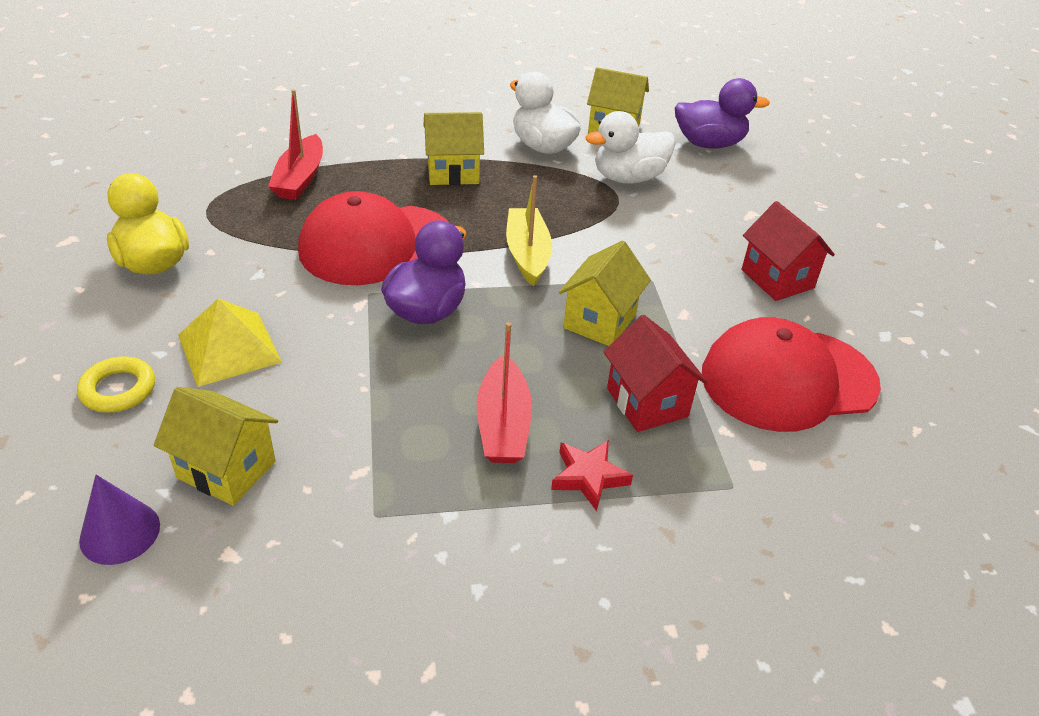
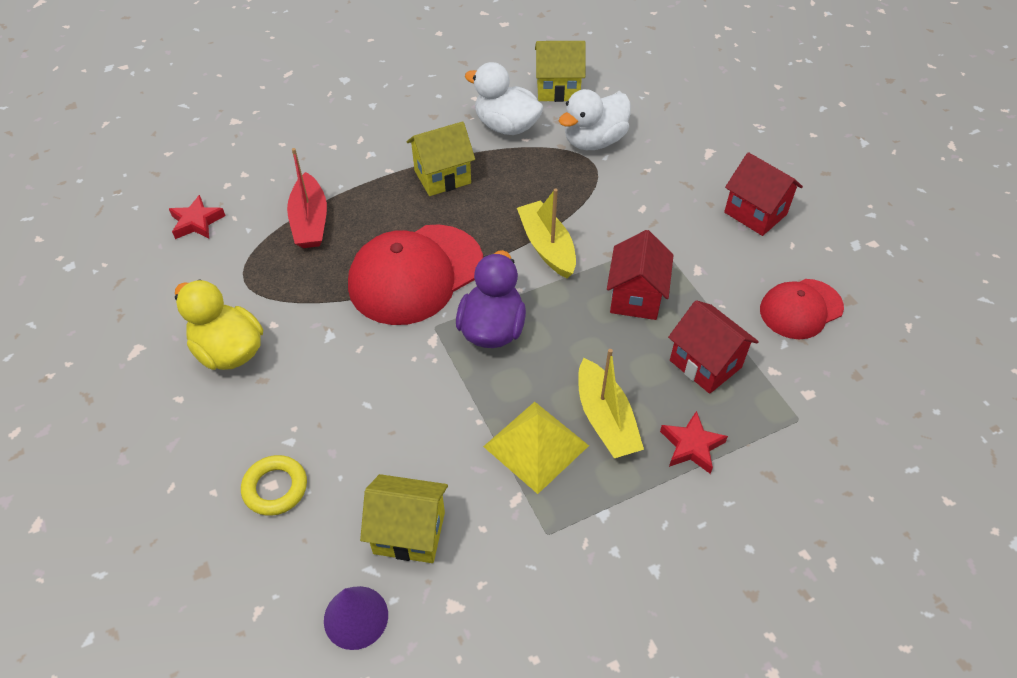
camera: 15 degrees left, 10 degrees up
(194, 155) = (197, 222): none -> red star
(229, 348) = (346, 418): yellow pyramid -> yellow pyramid (536, 446)
(503, 424) = (605, 419): red boat -> yellow boat
(600, 321) = (635, 297): yellow house -> red house
(709, 144) = (644, 85): purple duck -> none
(788, 379) = (800, 309): red cap -> red cap, size x0.59

